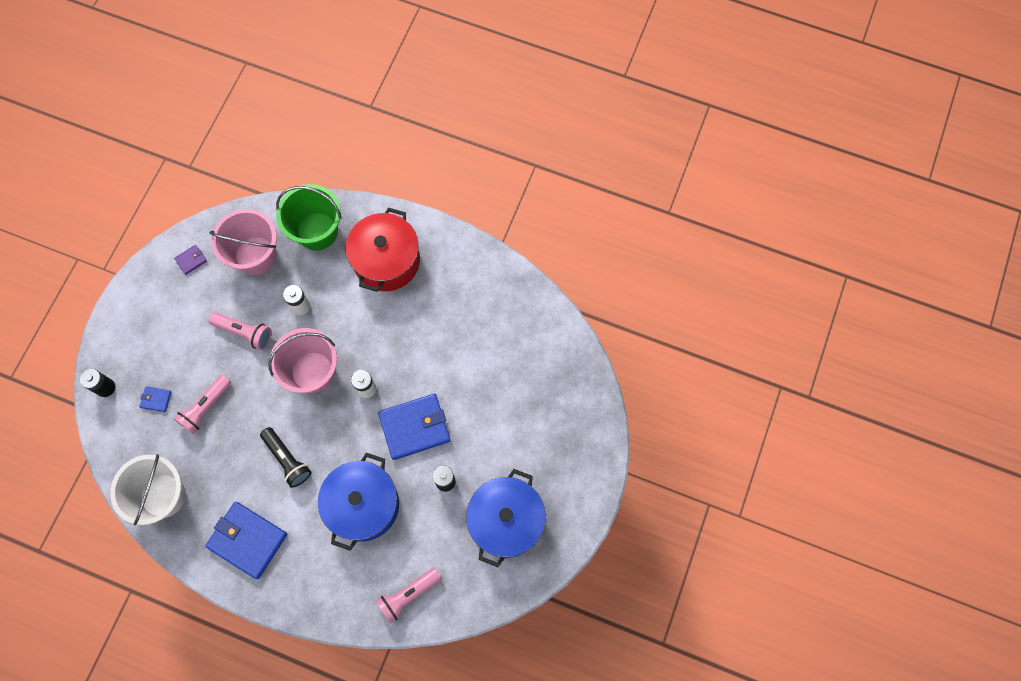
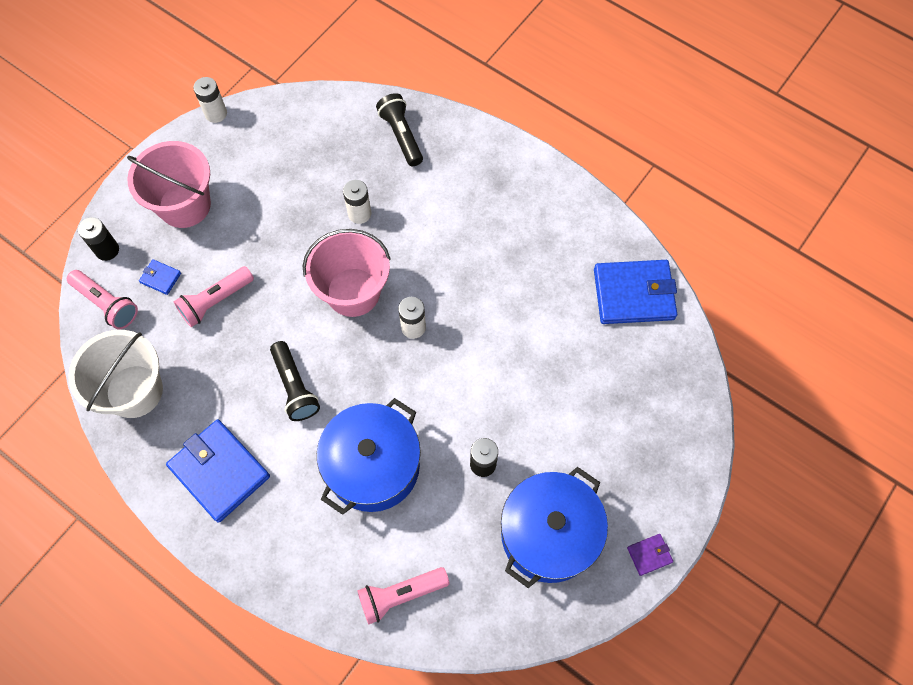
camera: 15 degrees right, 5 degrees down
(160, 249) = (216, 113): none -> white battery
(191, 260) = (247, 134): purple wallet -> purple wallet (649, 555)
(244, 332) = (285, 227): pink flashlight -> pink flashlight (106, 304)
(255, 255) = (322, 145): pink bucket -> pink bucket (185, 205)
(317, 231) = (401, 135): green bucket -> black flashlight
(386, 261) = (475, 187): red pot -> none
(415, 427) = (461, 388): blue wallet -> blue wallet (633, 294)

